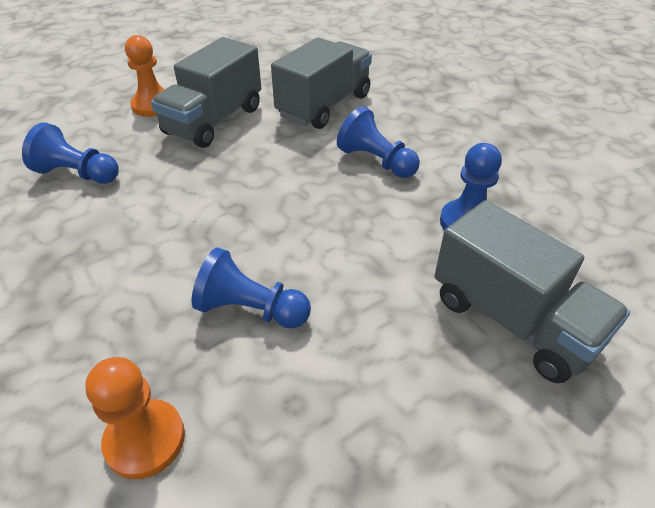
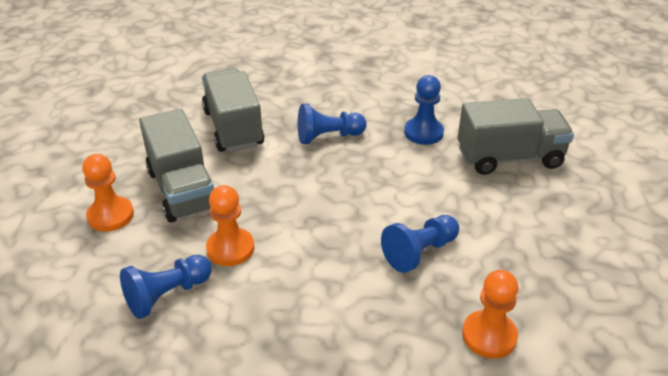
camera: 55 degrees left, 5 degrees down
(158, 179) = (230, 248): none -> orange pawn

